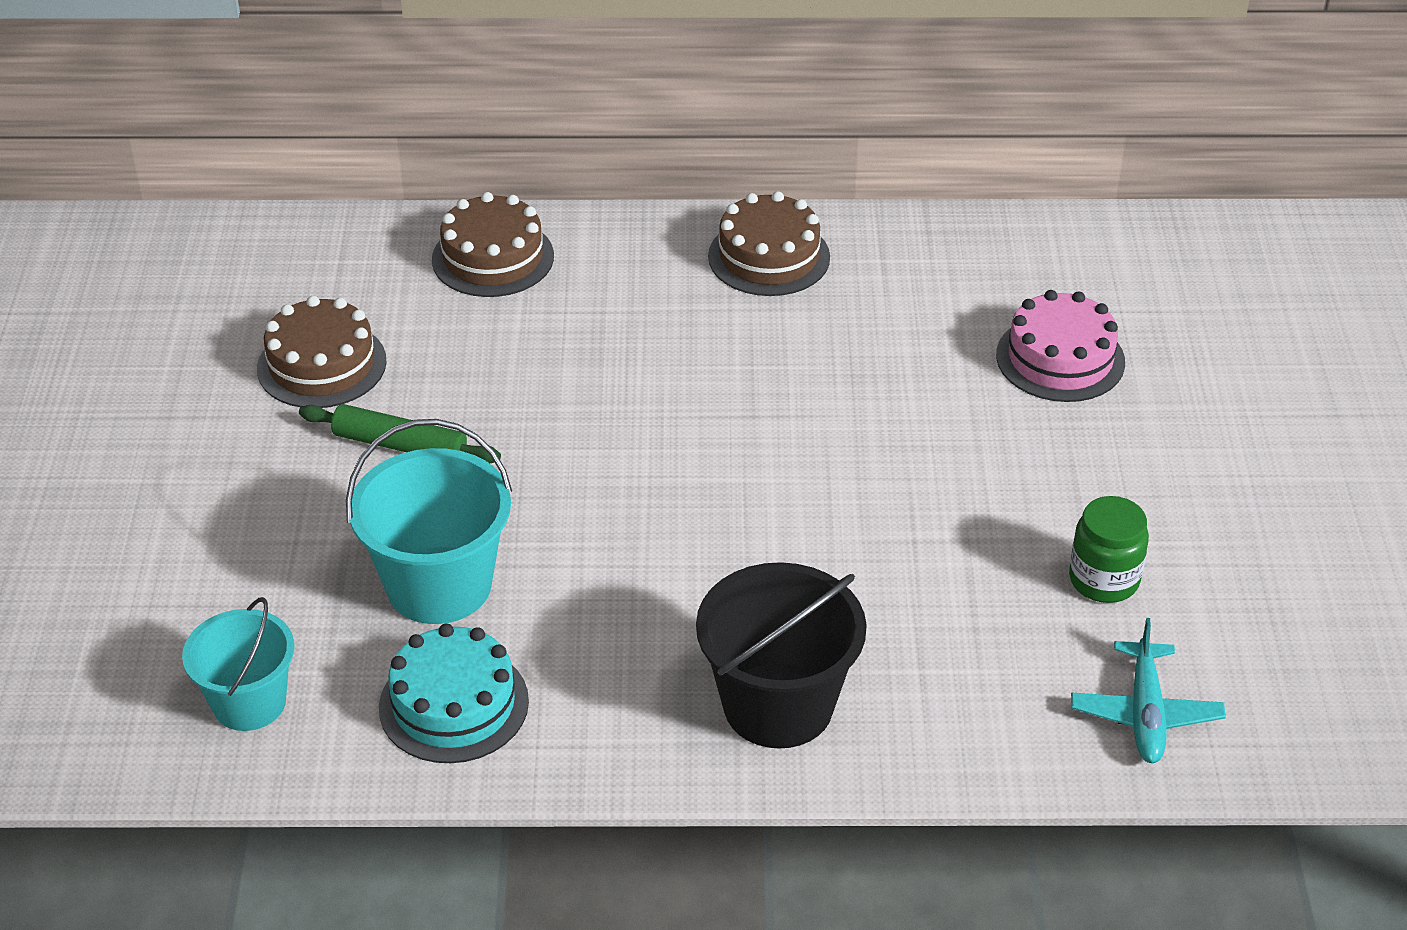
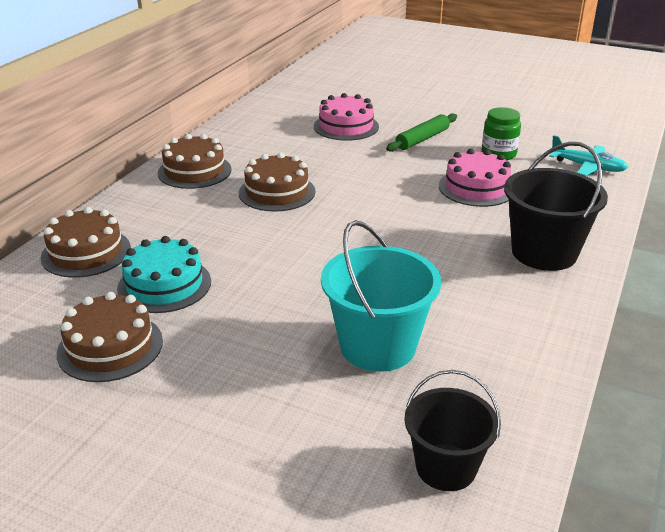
camera: 65 degrees left, 10 degrees down
(249, 702) = (446, 467): turquoise bucket -> black bucket
(400, 445) = (229, 331): green rolling pin -> green rolling pin (422, 139)
(454, 704) = (493, 366): turquoise cake -> turquoise cake (164, 285)
(765, 362) = (277, 192): none -> brown cake
(945, 580) = (476, 188): none -> pink cake

